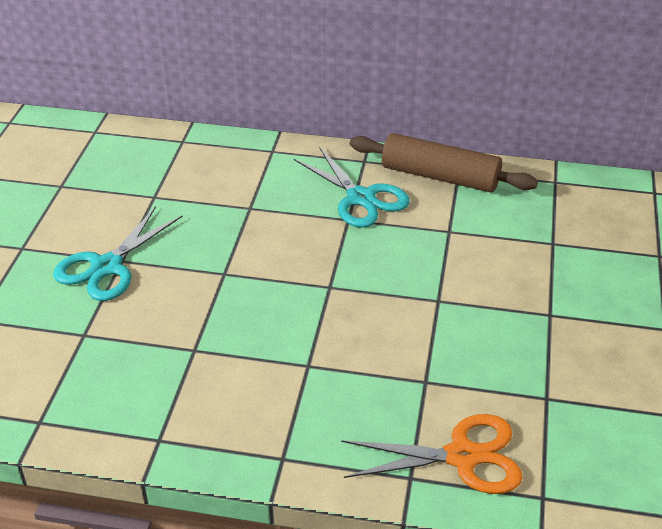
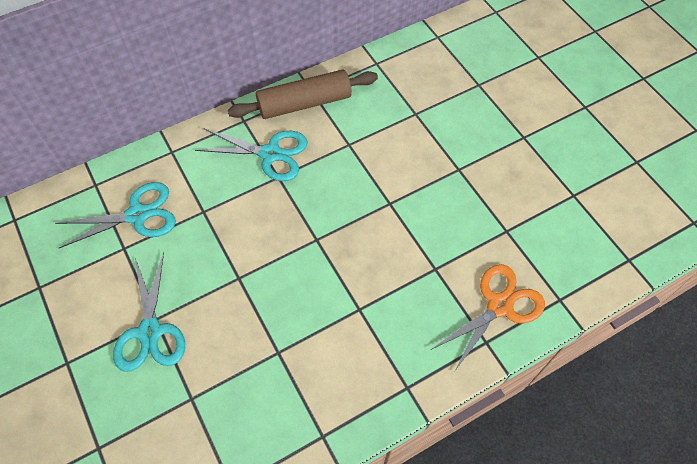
camera: 40 degrees left, 20 degrees up
(192, 180) = (137, 215): none -> turquoise scissors

